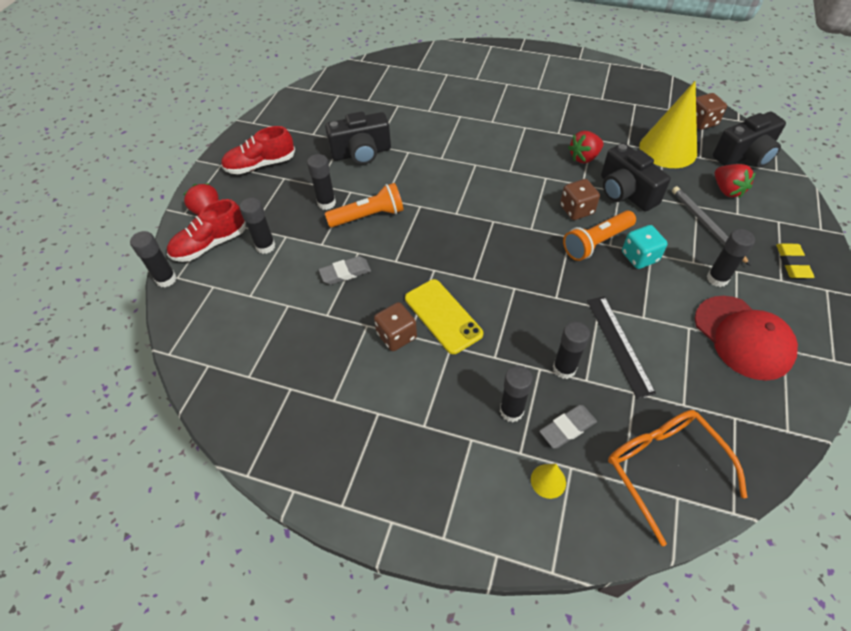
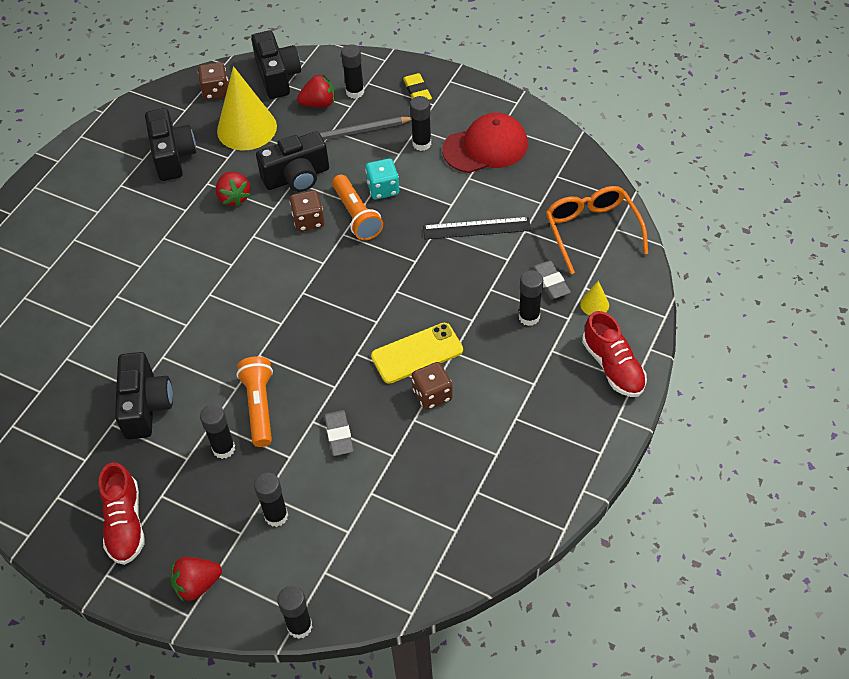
camera: 80 degrees left, 0 degrees up
(210, 244) = (255, 579): red shoe -> red shoe (613, 366)
(564, 369) = (494, 272): black glue stick -> black glue stick (355, 92)
(613, 113) = (172, 156): none -> black camera
(663, 467) = (591, 230): orange glasses -> orange glasses turned 90 degrees clockwise
(792, 263) = (417, 91): yellow eraser -> yellow eraser turned 60 degrees clockwise

